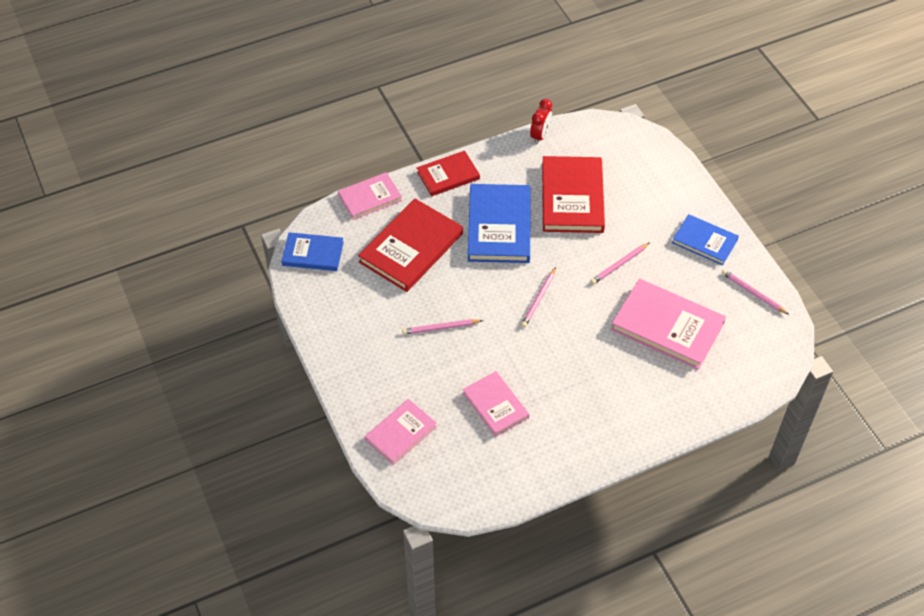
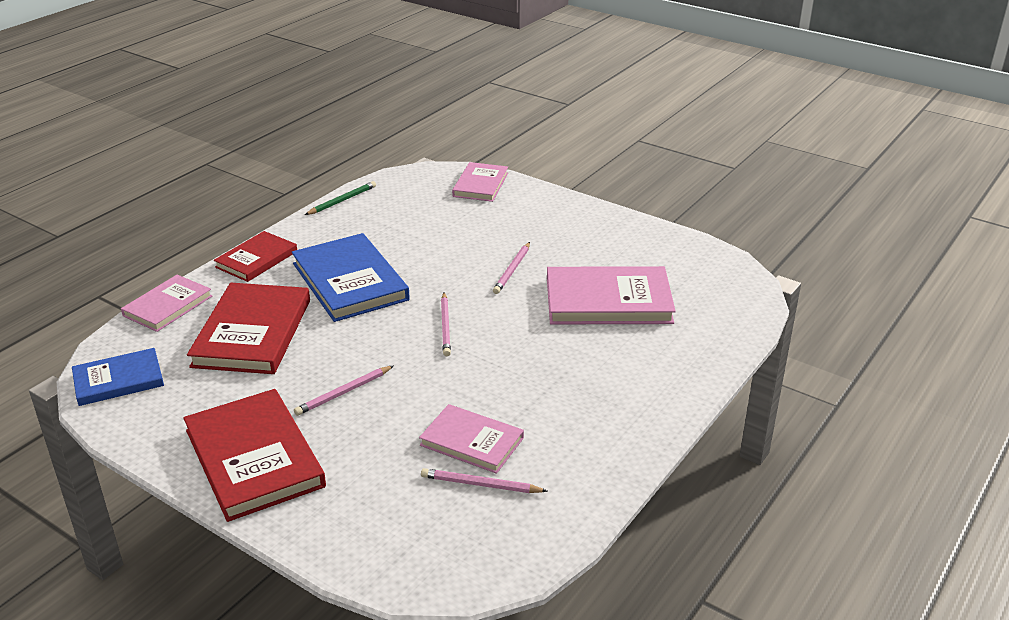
camera: 30 degrees left, 20 degrees down
(401, 433) = (366, 520): pink book -> pink book (480, 185)
(540, 135) = (342, 201): red clock -> green pencil
(572, 197) = (416, 235): red book -> red book (254, 458)
(704, 241) = (584, 226): blue book -> none
(753, 293) = (669, 247): pink pencil -> pink pencil (481, 484)

